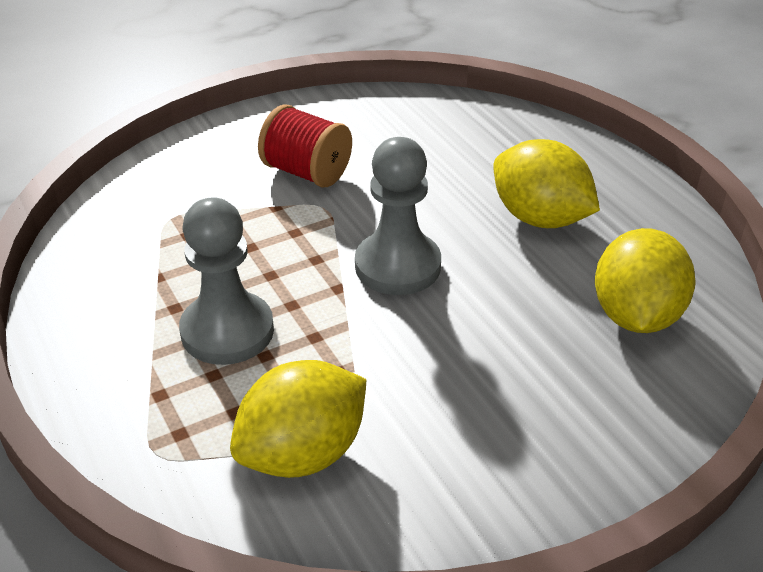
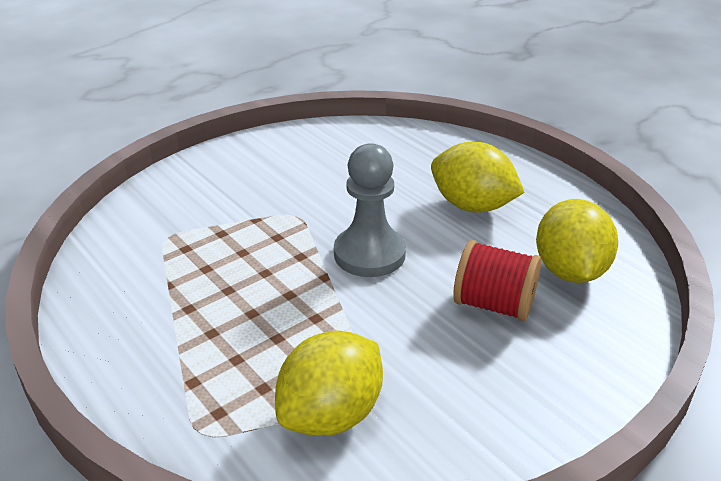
camera: 10 degrees left, 5 degrees down
(227, 331) = (239, 322): grey pawn -> none
(307, 172) = (274, 190): red spool -> red spool (494, 305)

